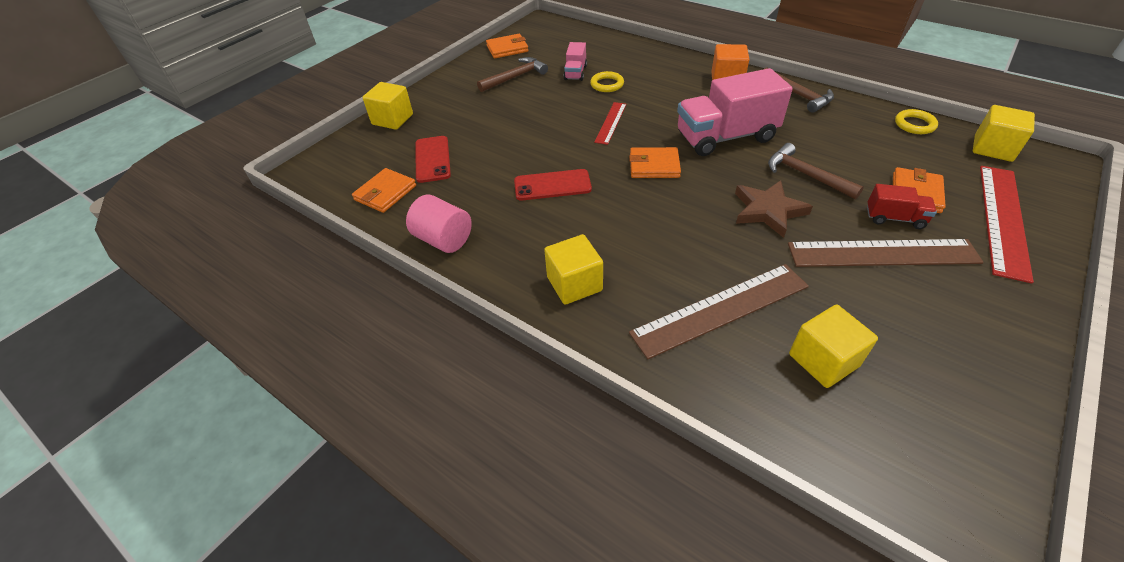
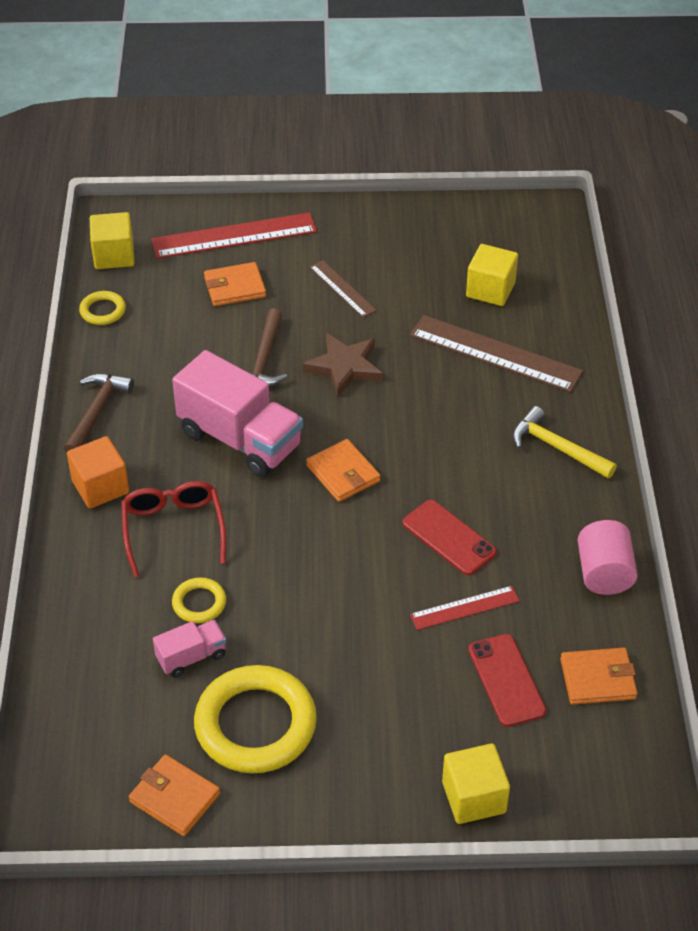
camera: 130 degrees left, 0 degrees up
(432, 159) = (506, 680): red phone -> red phone turned 60 degrees counterclockwise
(515, 77) = (255, 724): brown hammer -> yellow ring
(574, 284) = (557, 448): yellow cube -> yellow hammer
(611, 123) = (289, 551): red ruler -> red ruler (464, 607)
(669, 92) = (173, 529): none -> red glasses
(882, 253) = (342, 289): brown ruler -> brown ruler, size x0.55
(894, 218) = (286, 292): red truck -> none

